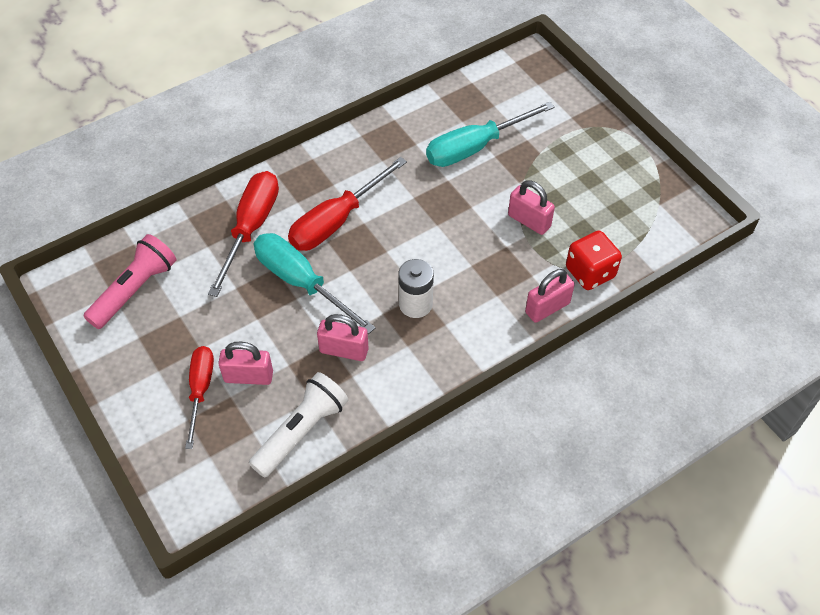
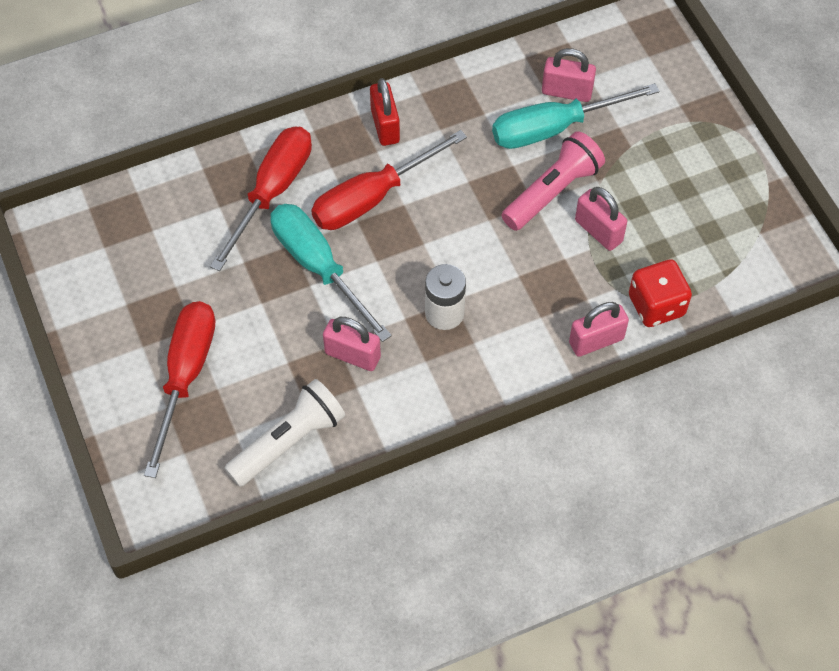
camera: 10 degrees right, 5 degrees up
(134, 290) = (129, 247): pink flashlight -> pink flashlight (552, 192)
(200, 390) = (185, 376): red screwdriver -> red screwdriver, size x1.52
(248, 376) = (241, 369): pink padlock -> pink padlock (566, 92)
(336, 164) = (385, 126): none -> red padlock

